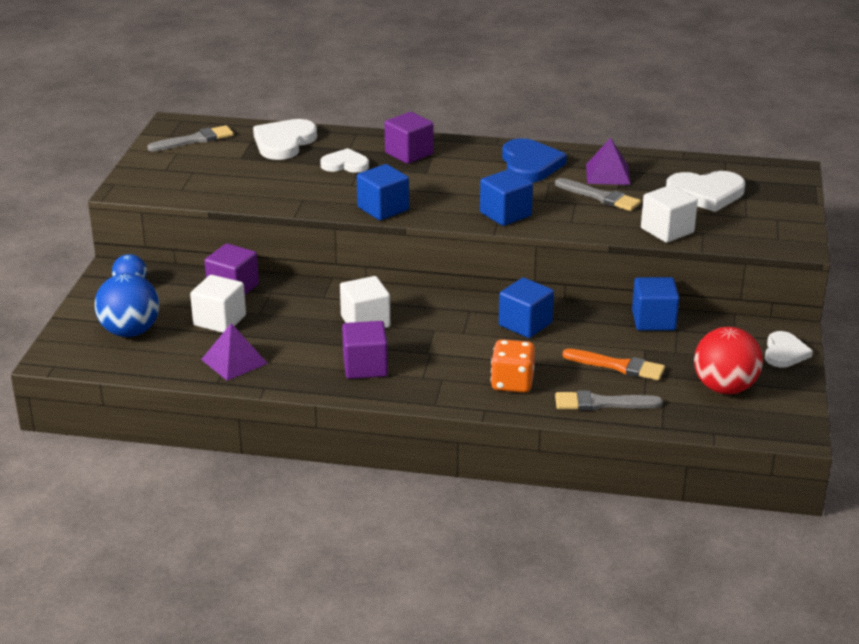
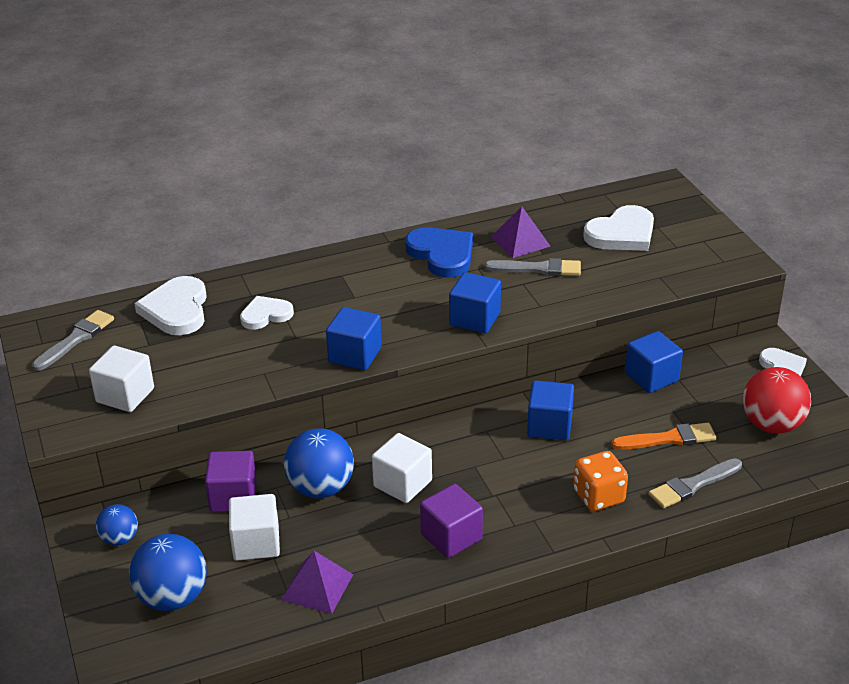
camera: 30 degrees left, 5 degrees up
(301, 304) = (321, 488): none -> blue ball
(409, 153) = (316, 280): purple cube -> none
(667, 230) = (629, 285): white cube -> white cube (125, 395)

